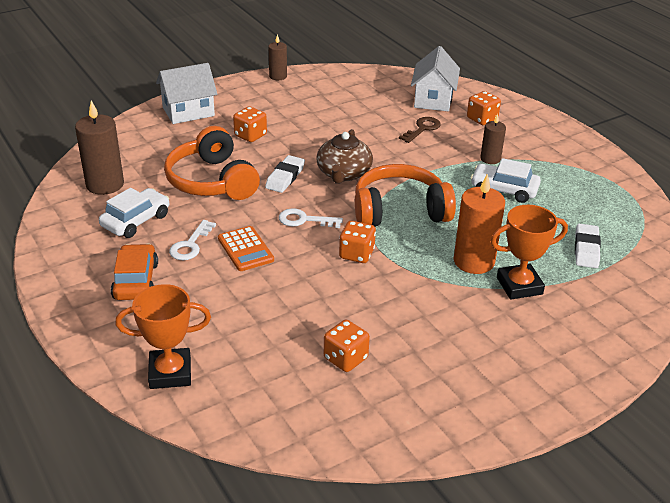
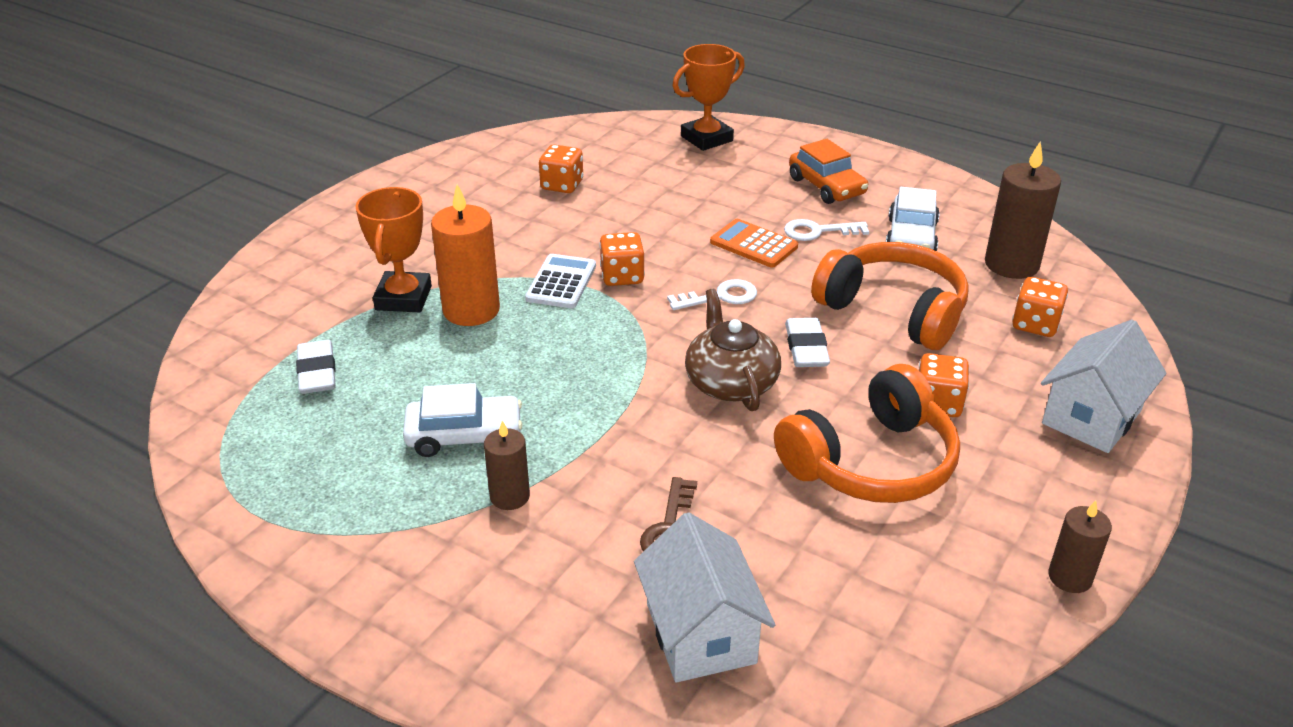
camera: 155 degrees right, 0 degrees up
(190, 245) = (818, 231): white key -> white key turned 90 degrees counterclockwise
(399, 211) = (606, 348): orange headphones -> orange headphones (871, 462)
(401, 263) = (561, 282): none -> white calculator
(482, 119) = (566, 606): orange dice -> orange dice (1035, 324)
(519, 286) = (403, 298): orange trophy -> orange trophy turned 45 degrees counterclockwise

